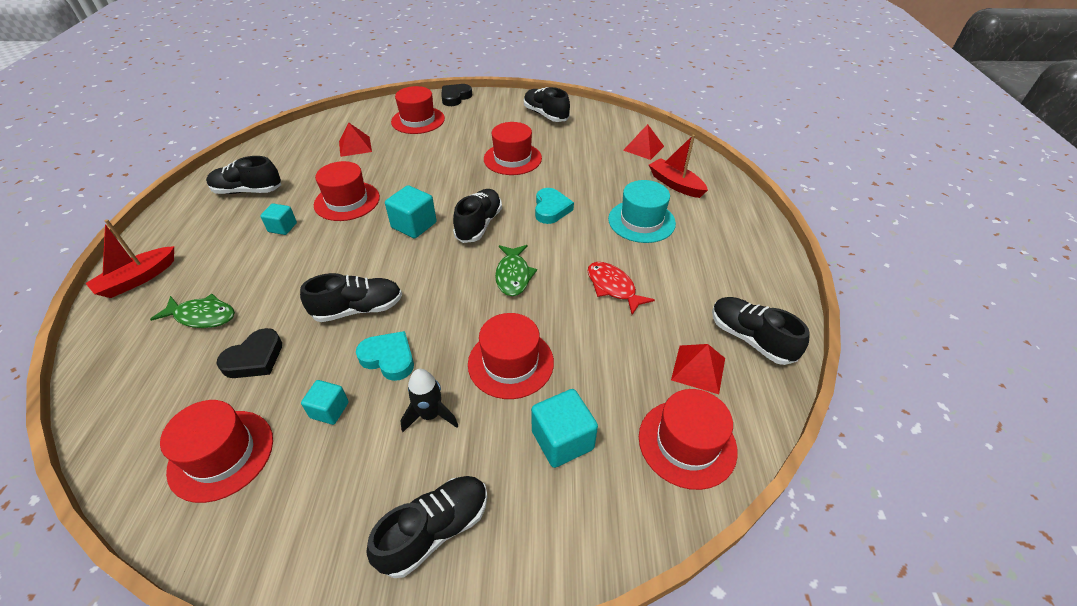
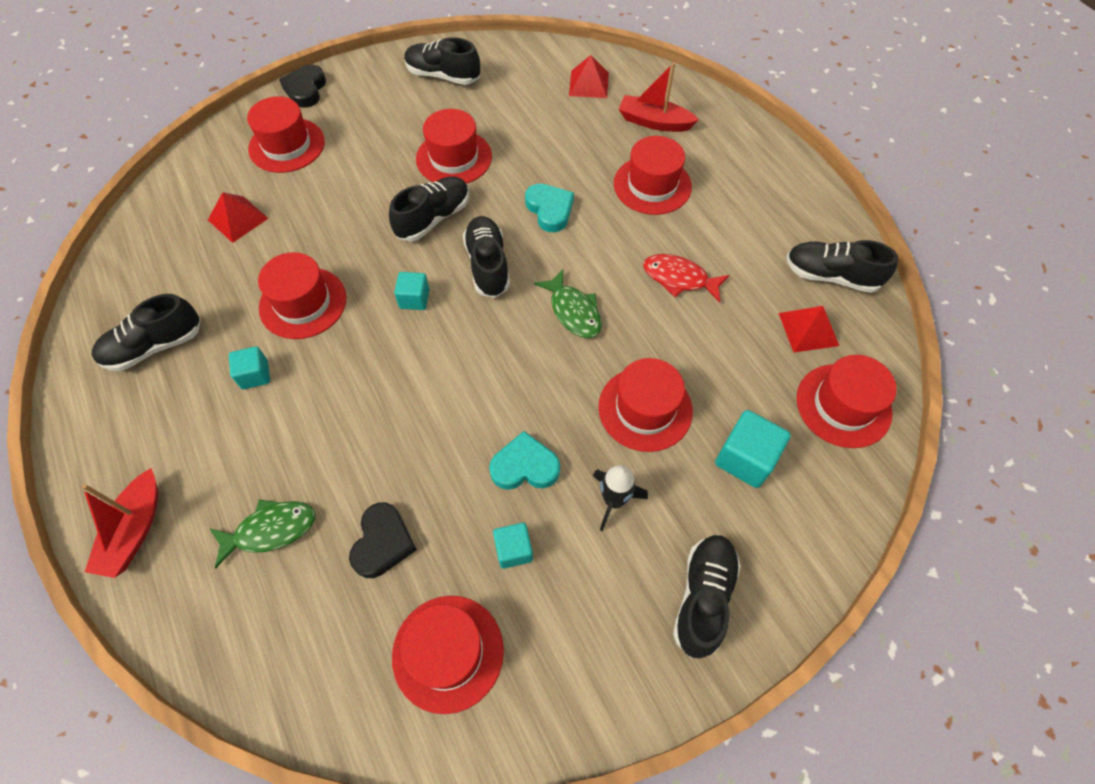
camera: 30 degrees left, 15 degrees up
(358, 309) = (444, 430): black shoe -> black shoe (433, 218)
(414, 225) = (414, 299): turquoise cube -> turquoise cube, size x0.63
(641, 221) = (652, 185): turquoise hat -> red hat

